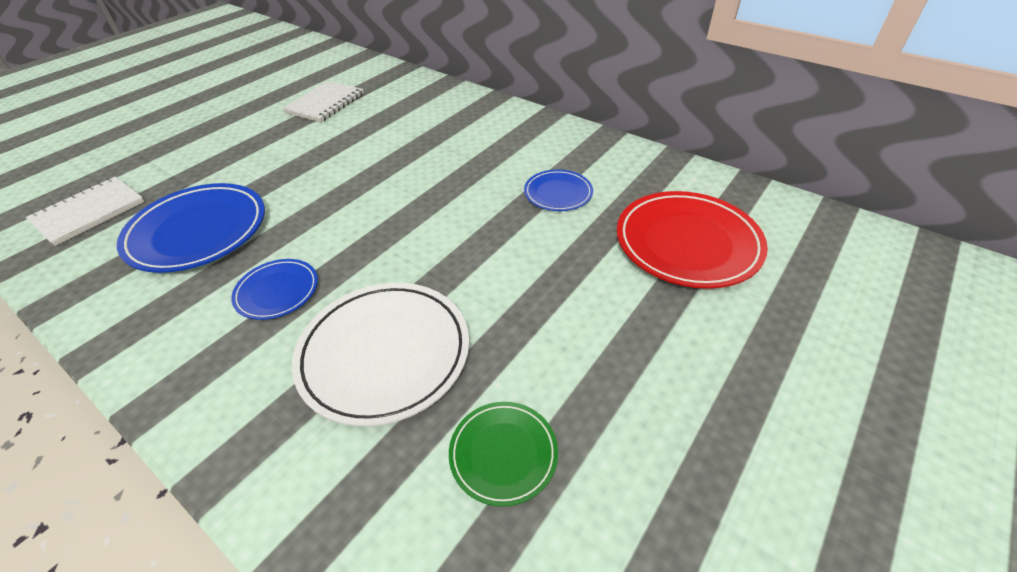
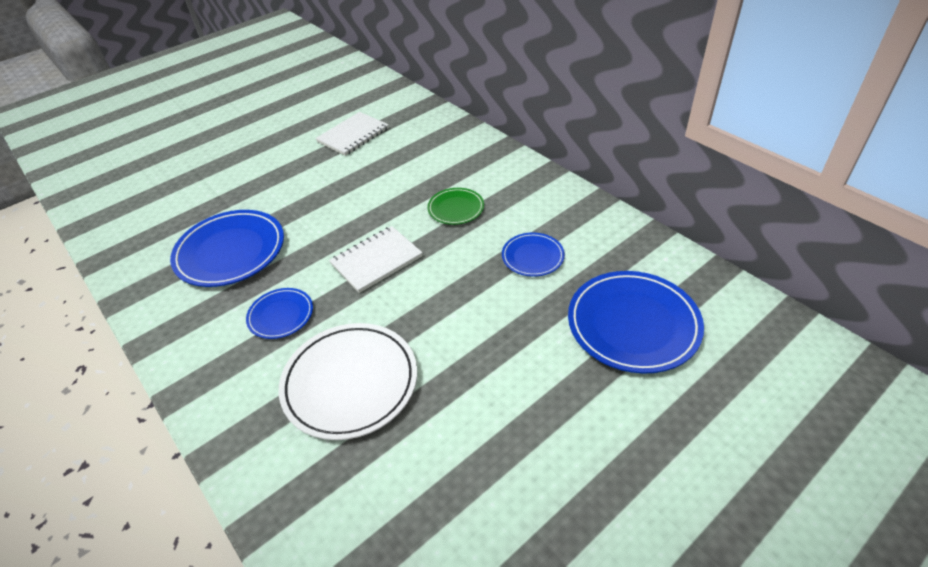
camera: 15 degrees right, 0 degrees up
(89, 212) = (153, 222): white notebook -> white notebook (376, 260)
(503, 454) = (418, 480): green plate -> green plate (456, 208)
(687, 243) = (633, 324): red plate -> blue plate

